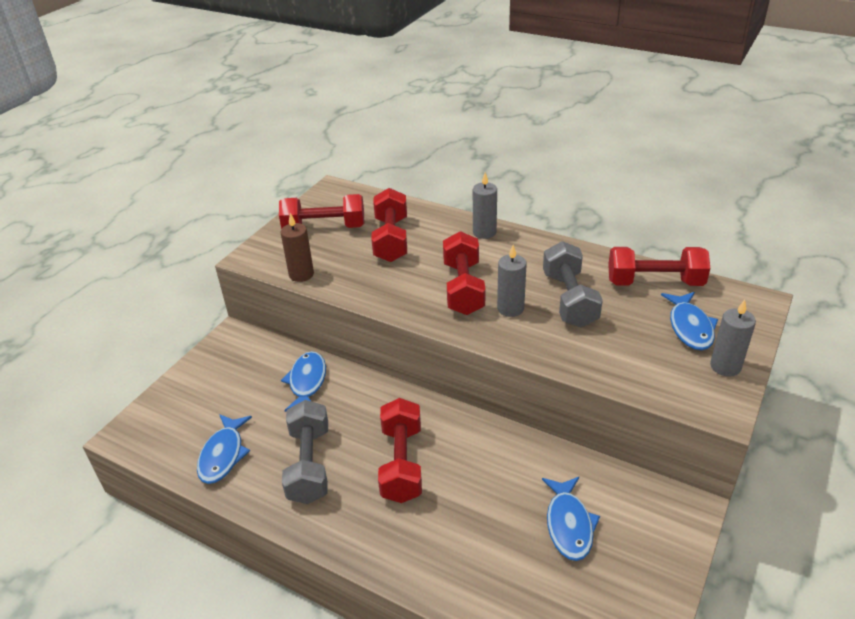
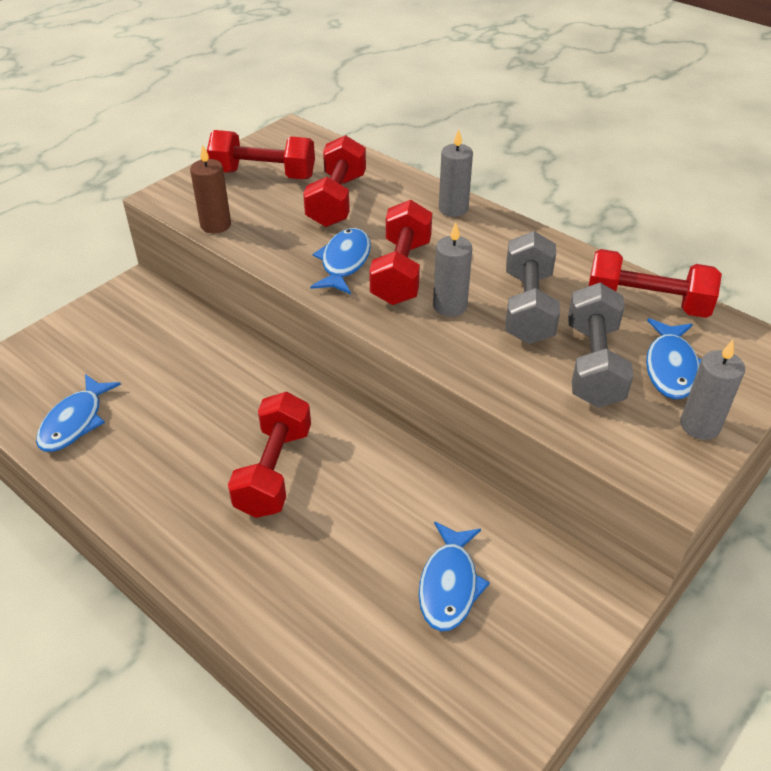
camera: 10 degrees right, 5 degrees up
(307, 382) = (199, 355): blue fish -> blue fish (344, 262)
(309, 465) = (167, 452): grey dumbbell -> grey dumbbell (593, 364)

